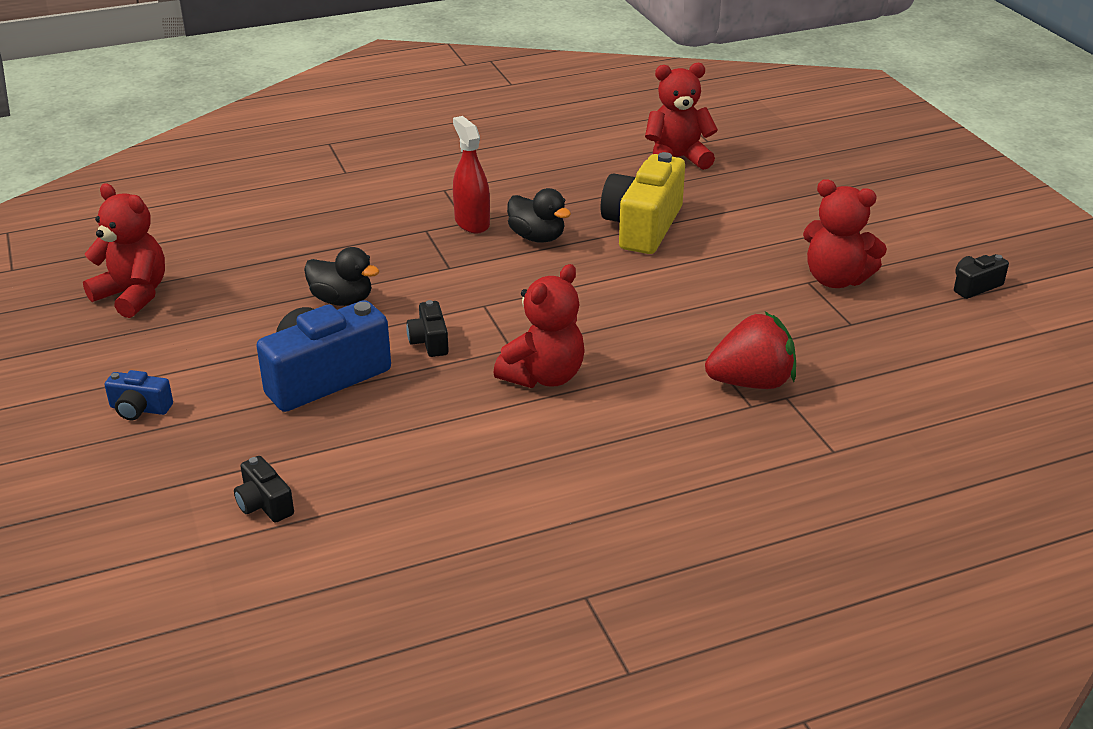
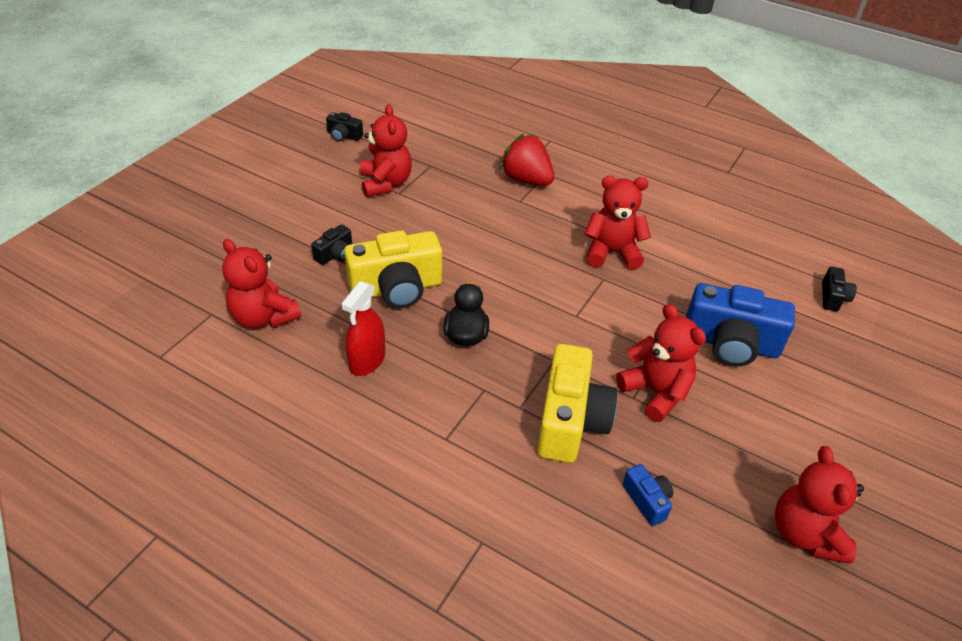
camera: 130 degrees left, 10 degrees up
(139, 409) = (867, 411): blue camera -> blue camera (647, 500)
(342, 300) = (655, 392): black duck -> red teddy bear
(380, 245) = (570, 421): none -> yellow camera
(429, 341) = (641, 318): black camera -> black camera (335, 254)
(472, 223) = (481, 385): red spray bottle -> red spray bottle (367, 361)

